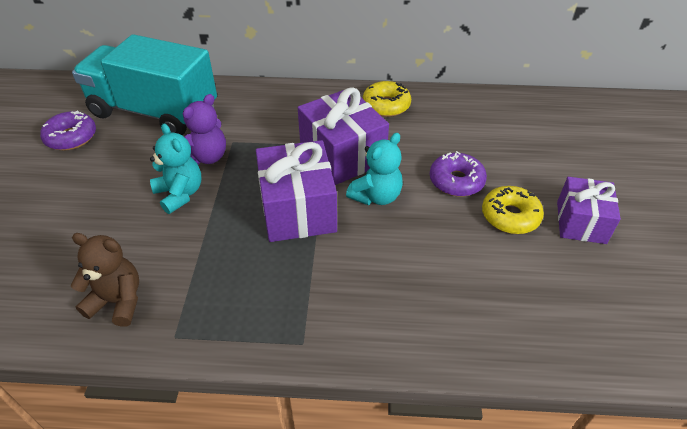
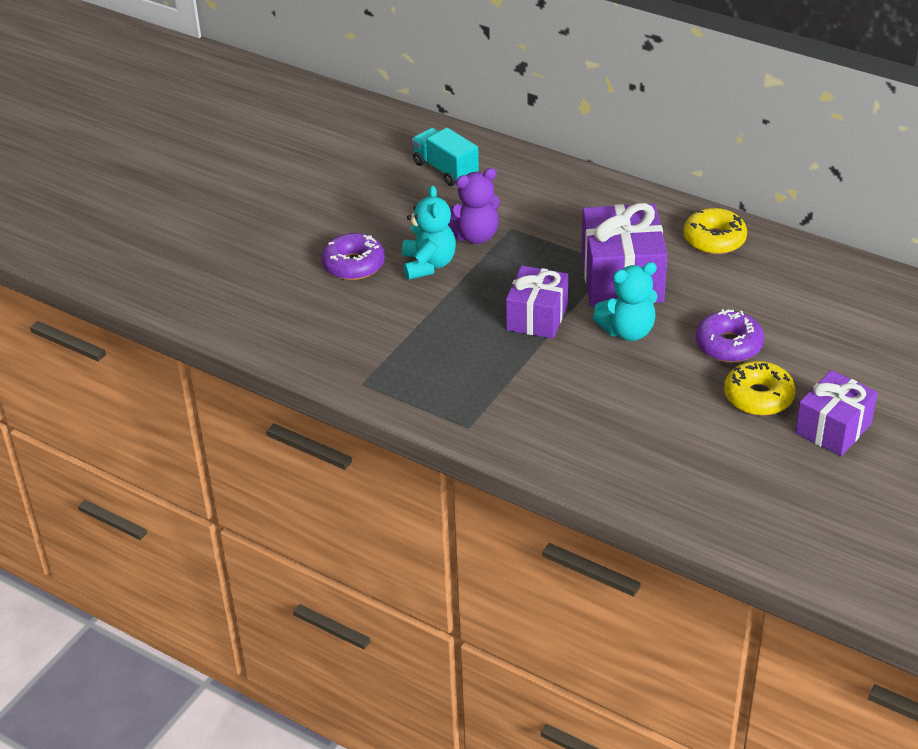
camera: 30 degrees right, 5 degrees down
(71, 137) = (348, 173): purple donut -> purple donut (353, 265)
(118, 301) = (327, 340): brown teddy bear -> none
(154, 112) = (445, 169): turquoise truck -> turquoise truck, size x0.47
(298, 209) = (537, 317): purple gift -> purple gift, size x0.65

